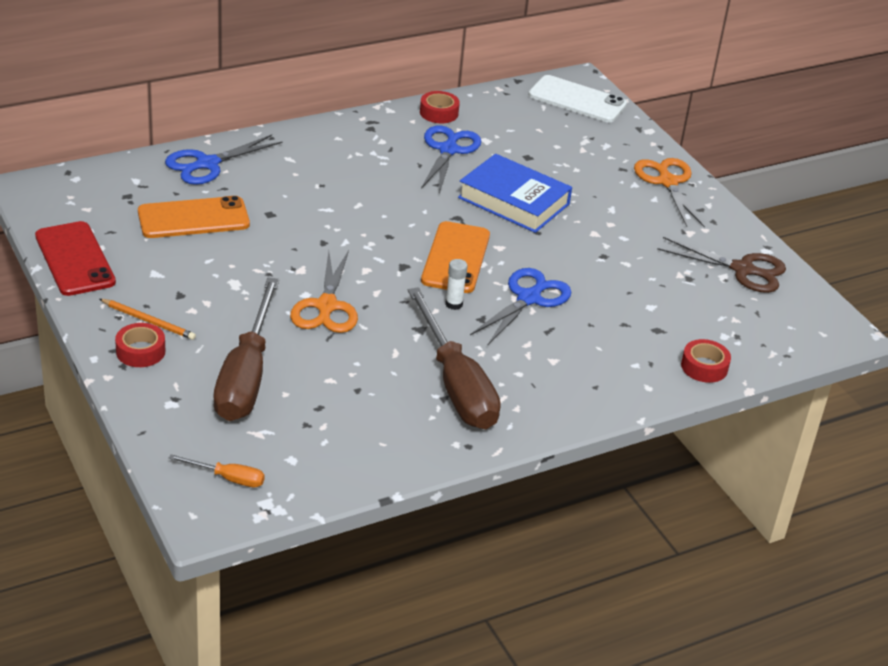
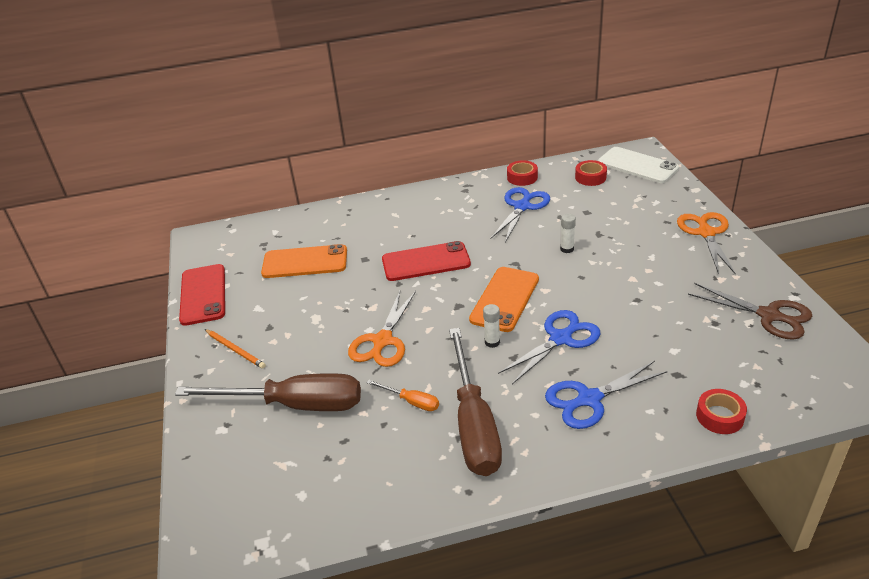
camera: 20 degrees right, 0 degrees up
(140, 351) = (217, 377): red tape -> red tape (590, 177)
(207, 164) = (332, 219): blue scissors -> blue scissors (589, 399)
(228, 478) = (238, 511): orange screwdriver -> orange screwdriver (411, 402)
(246, 375) = (293, 405): brown screwdriver -> brown screwdriver turned 105 degrees counterclockwise
(348, 217) = (426, 262): none -> red phone
(514, 201) = (567, 249): blue book -> white glue stick

